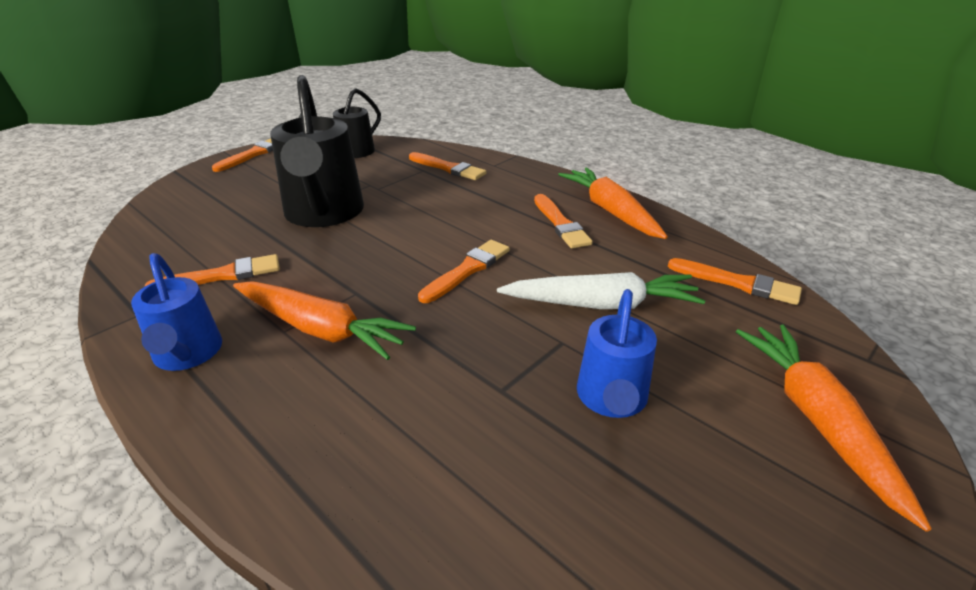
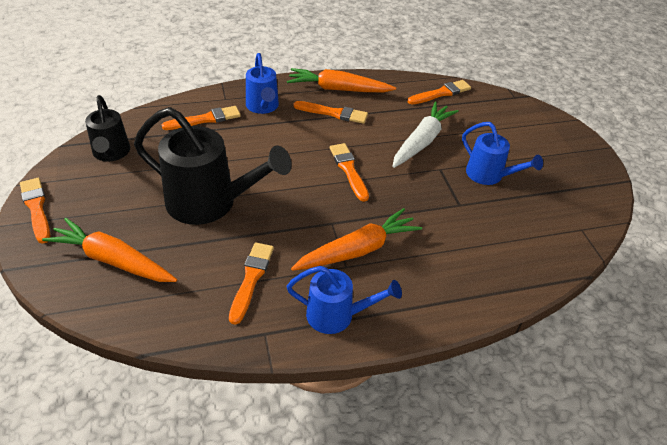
camera: 60 degrees left, 10 degrees up
(509, 185) = (263, 107): none -> blue watering can
(816, 419) = (535, 131): orange carrot -> orange carrot (112, 260)

